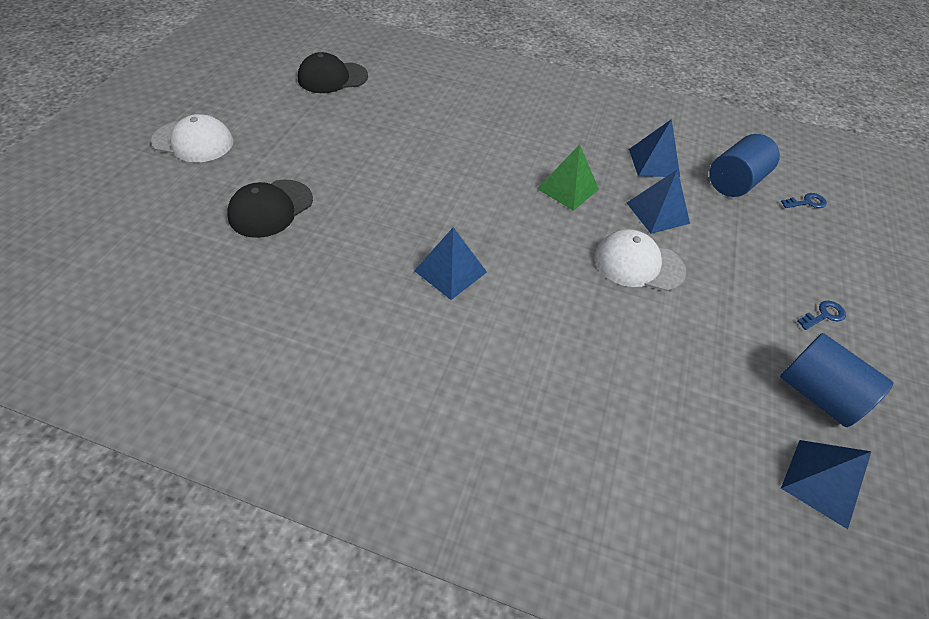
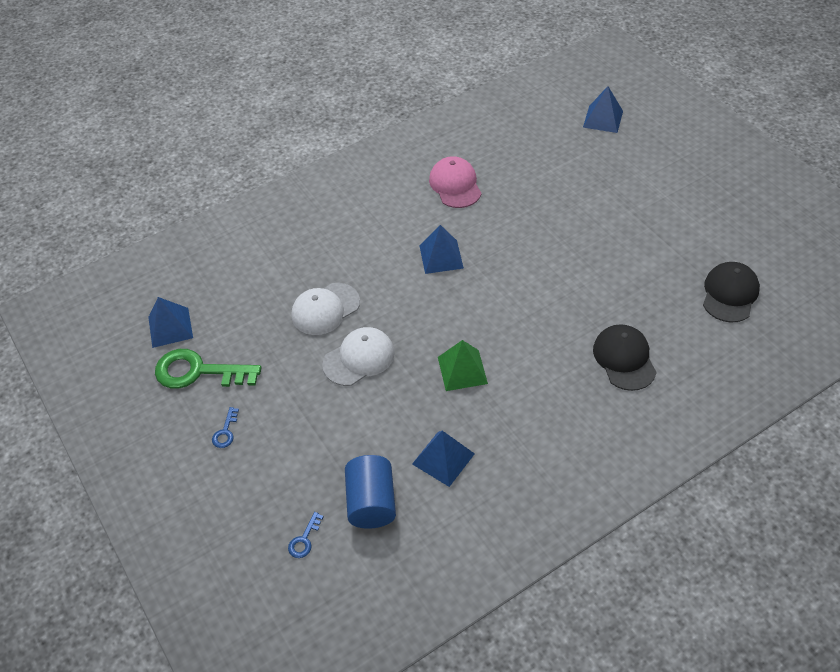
camera: 135 degrees right, 0 degrees up
(193, 141) = (677, 183): white cap -> white cap (325, 309)
(271, 208) = (569, 198): black cap -> black cap (624, 359)
(317, 320) = (455, 185): none -> pink cap
(657, 213) = (390, 411): blue pyramid -> blue pyramid (603, 119)
(817, 394) = (198, 372): blue cylinder -> green key

